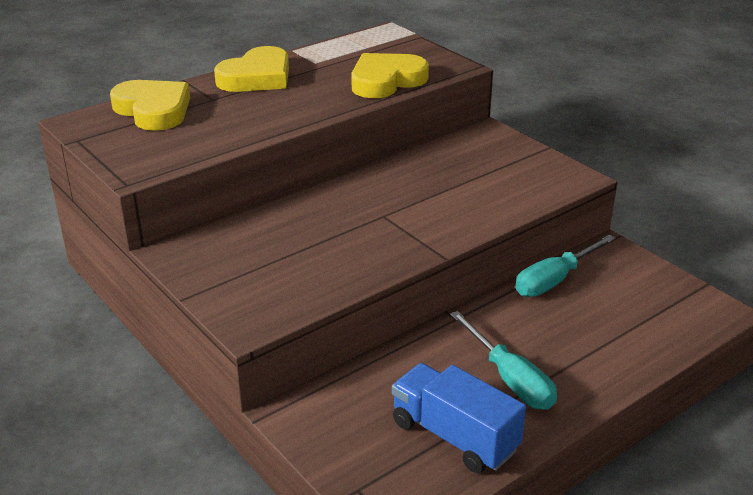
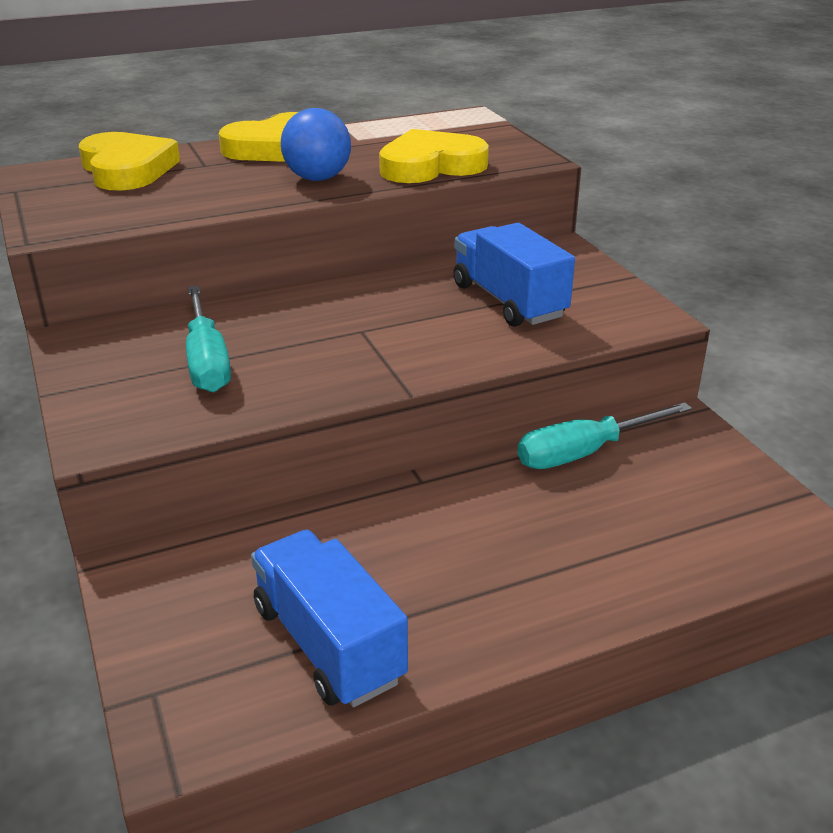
camera: 15 degrees right, 0 degrees up
(309, 101) = (317, 178): none -> blue ball
(473, 178) = (509, 301): none -> blue truck
(510, 379) = (451, 577): turquoise screwdriver -> turquoise screwdriver (207, 361)

